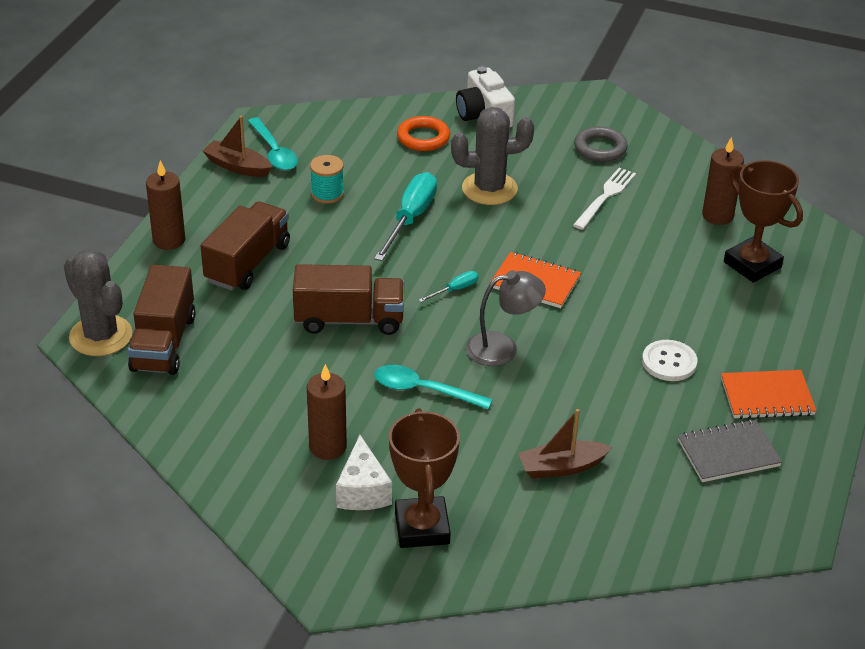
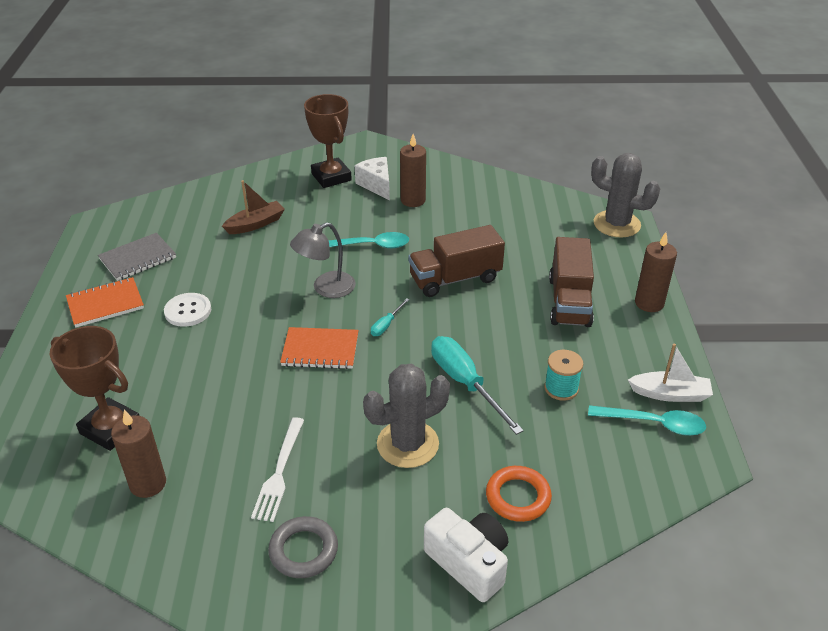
camera: 160 degrees right, 0 degrees up
(164, 343) = (571, 230): brown truck -> none
(237, 166) = (670, 394): brown boat -> white boat
(274, 152) = (654, 424): turquoise spoon -> turquoise spoon turned 150 degrees clockwise
(410, 219) = (465, 383): turquoise screwdriver -> turquoise screwdriver turned 150 degrees clockwise

